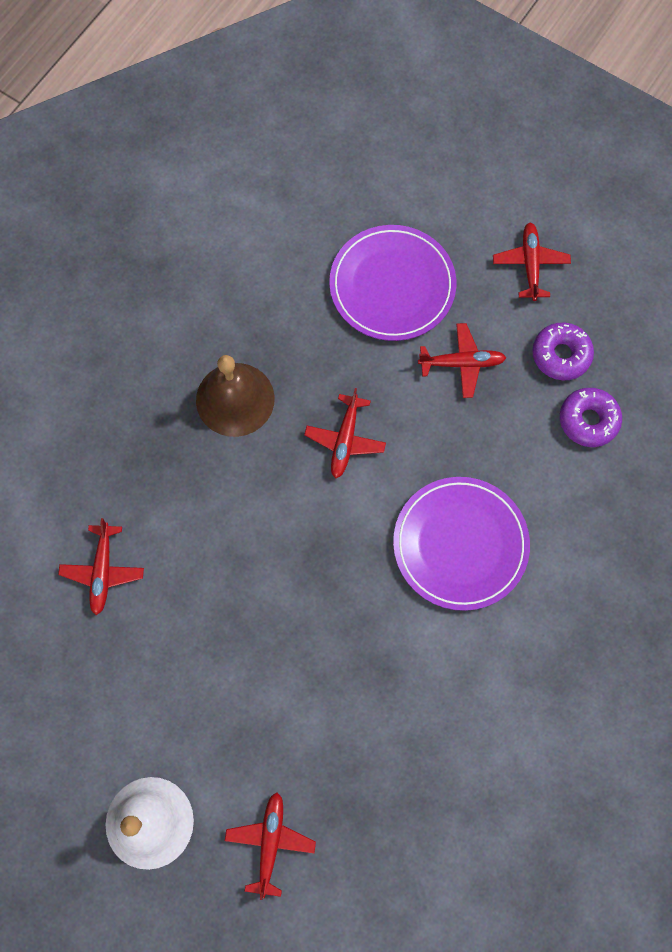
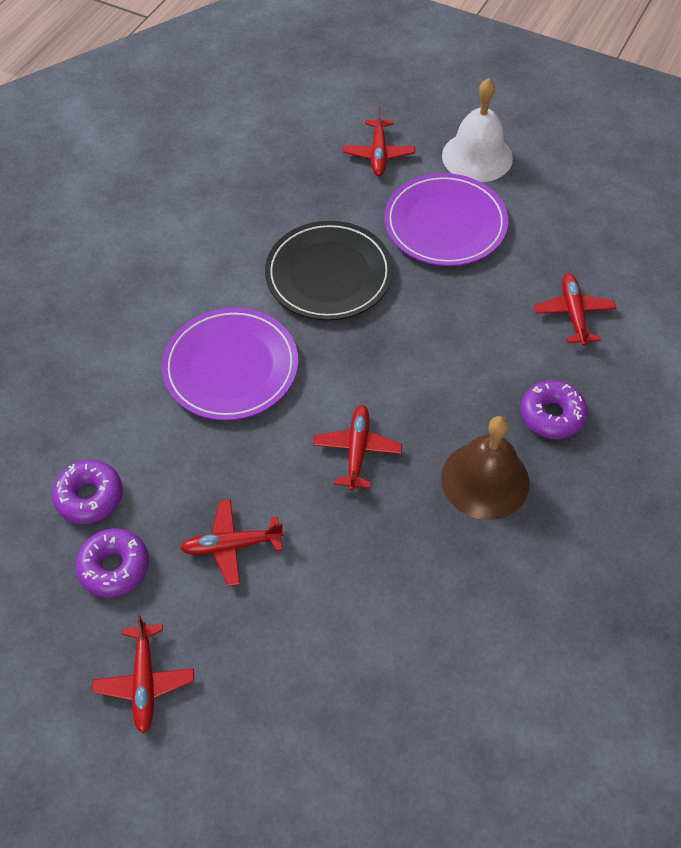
camera: 175 degrees right, 15 degrees down
(158, 456) = (551, 415): none -> purple donut
(351, 653) = (329, 274): none -> black plate
(392, 285) = (321, 633): purple plate -> purple plate (445, 224)

